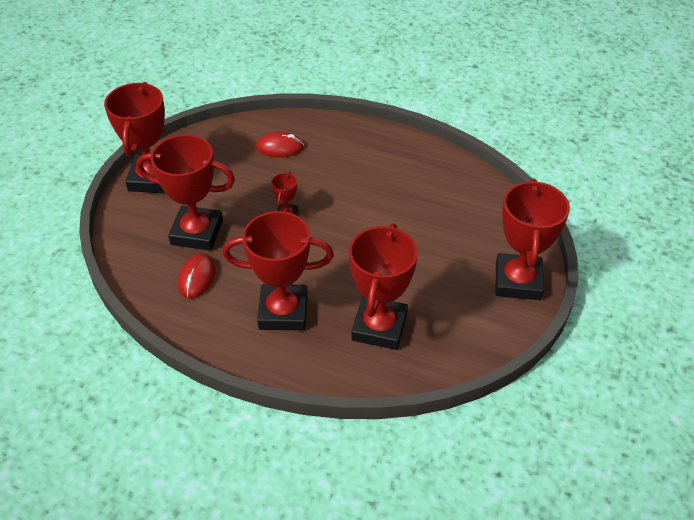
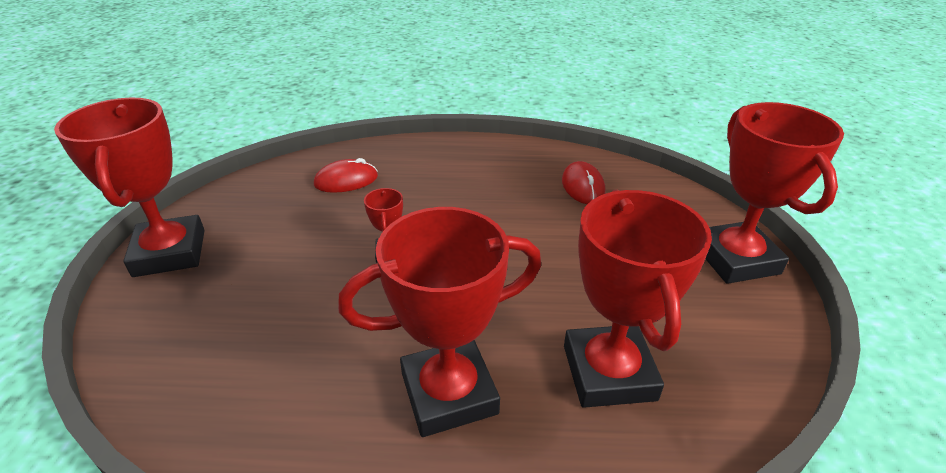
camera: 20 degrees left, 10 degrees down
(197, 232) = (261, 309): red trophy -> none
(197, 278) = (281, 378): red mouse -> red mouse (583, 186)

